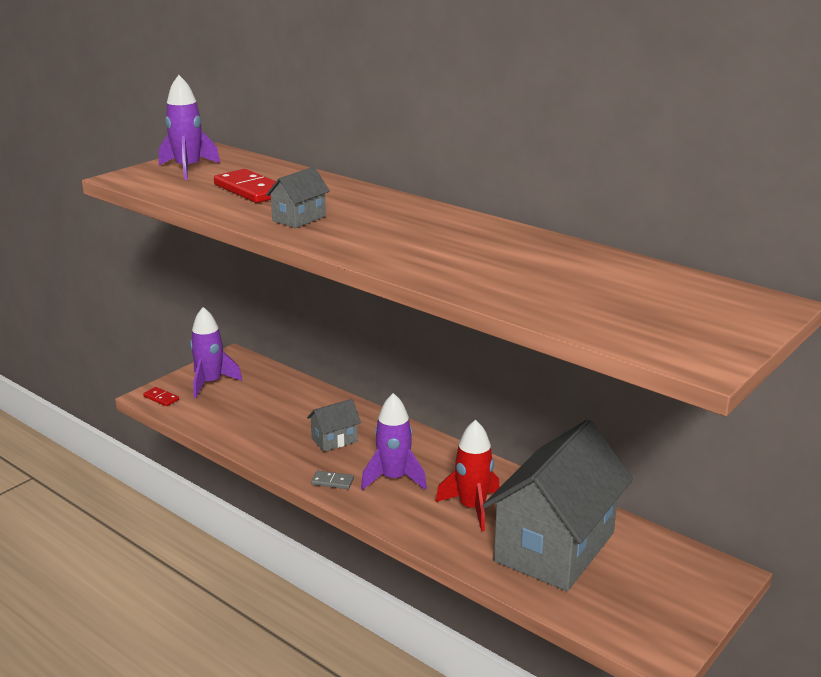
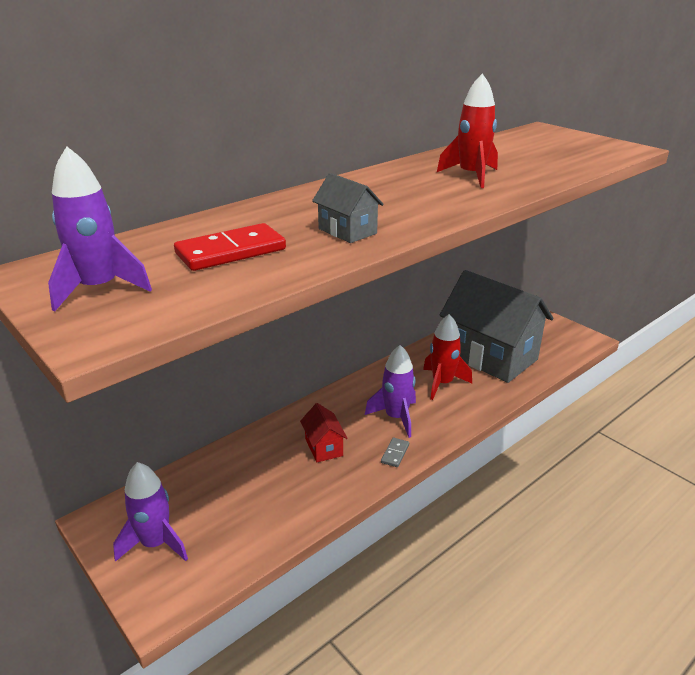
camera: 80 degrees left, 5 degrees up
(161, 398) = (170, 596): red domino -> none
(334, 440) = (324, 447): grey house -> red house
(485, 260) = (471, 176): none -> red rocket

